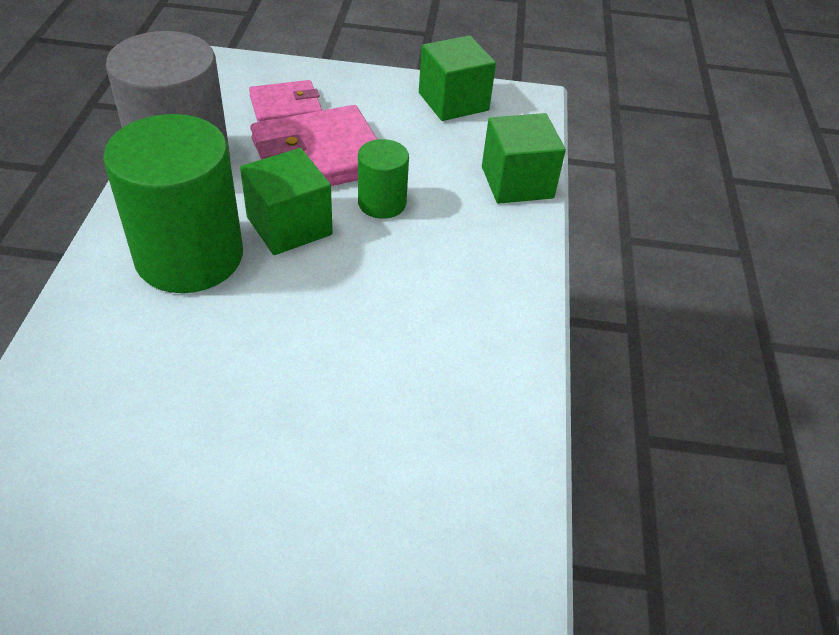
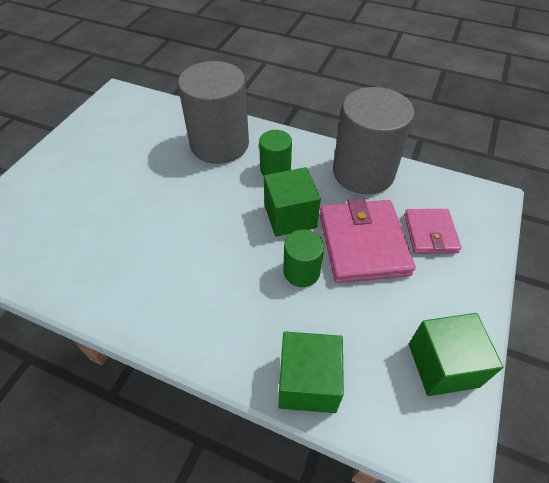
camera: 110 degrees right, 5 degrees up
(126, 344) = (219, 144): none -> grey cylinder
(189, 256) = (275, 170): green cylinder -> green cylinder, size x0.50

